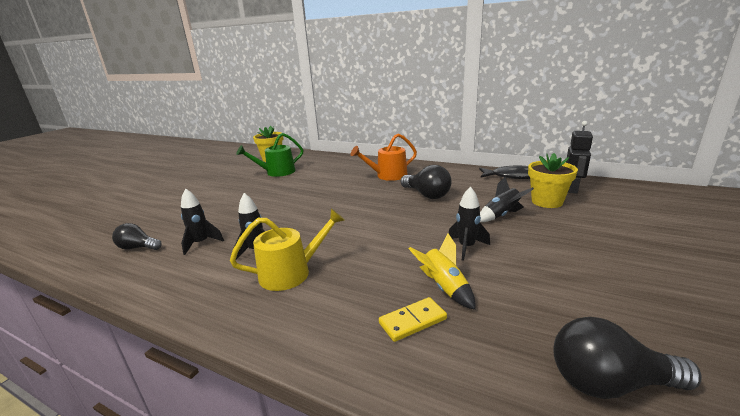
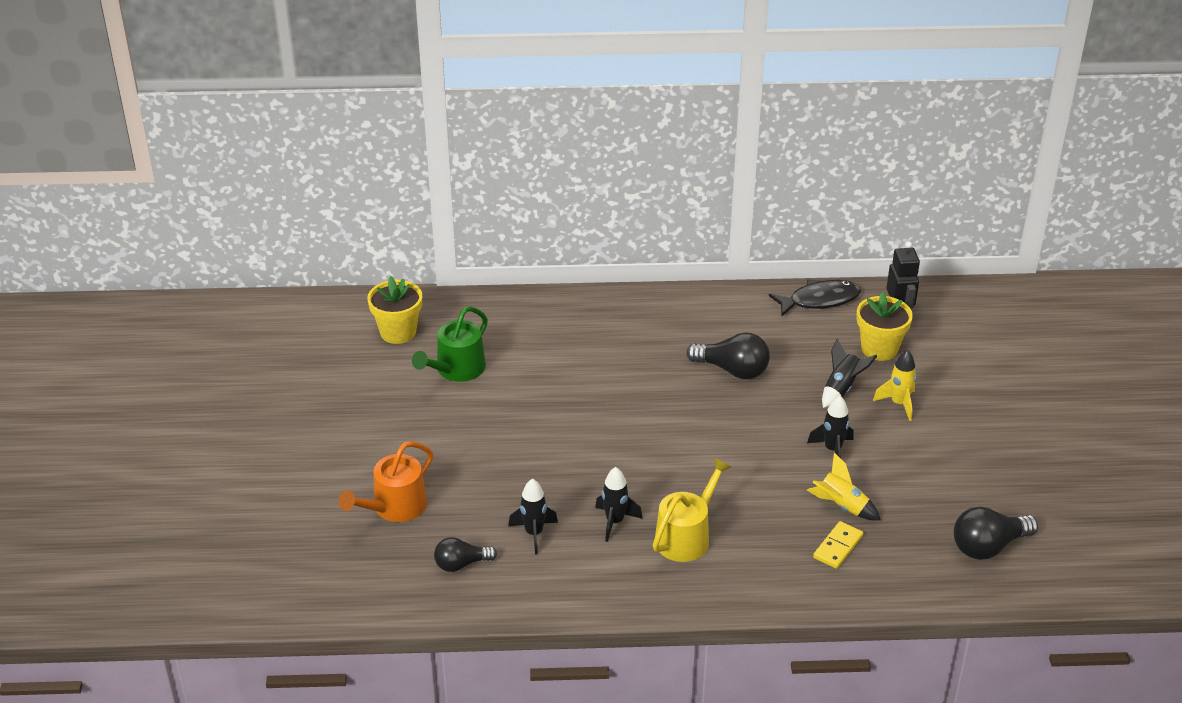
camera: 30 degrees left, 15 degrees up
(388, 176) = (646, 337): orange watering can -> orange watering can (394, 507)
(547, 232) = (899, 404): none -> yellow rocket

